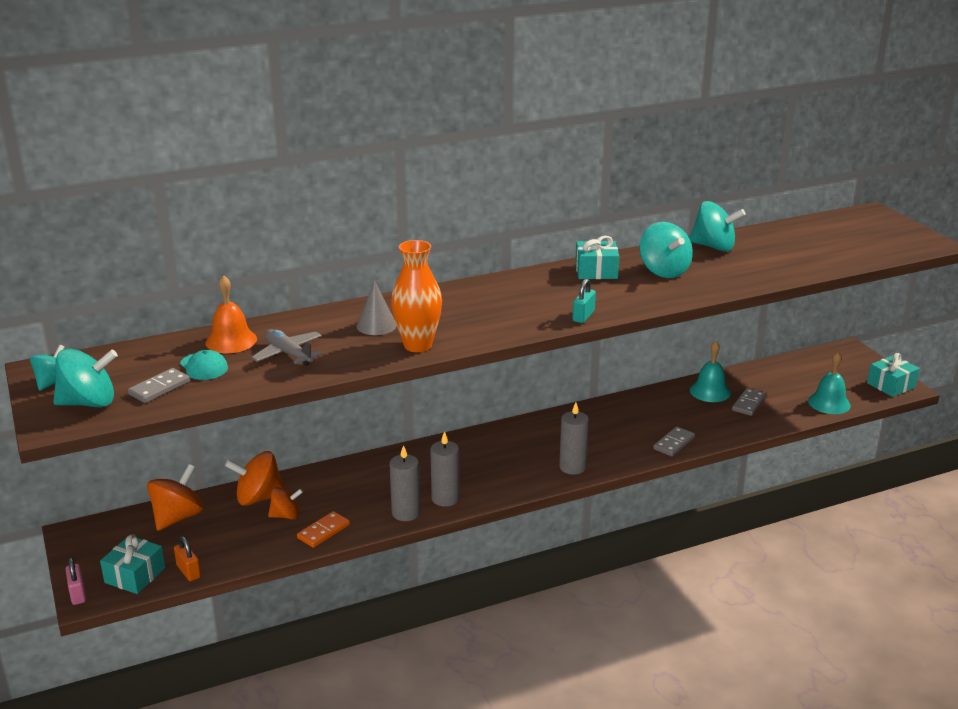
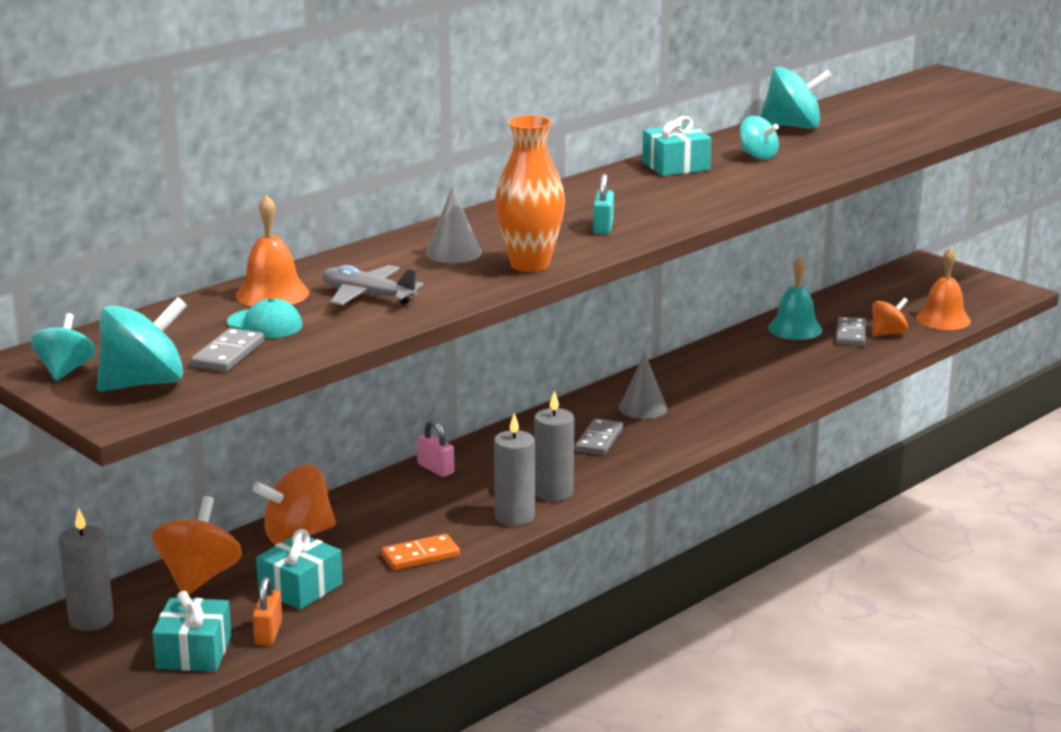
camera: 20 degrees left, 5 degrees down
(77, 594) = (127, 688): pink padlock -> pink padlock (435, 469)
(188, 571) = (268, 633): orange padlock -> orange padlock turned 60 degrees clockwise
(286, 515) = (353, 548): orange spinning top -> orange spinning top (888, 333)
(323, 531) = (420, 556): orange domino -> orange domino turned 45 degrees clockwise
(554, 439) = (643, 408): none -> grey cone
(572, 467) = (689, 432): grey candle -> grey candle (91, 620)
(583, 316) = (706, 210): turquoise padlock -> turquoise padlock (603, 227)
(664, 271) = (757, 156): turquoise spinning top -> turquoise spinning top, size x0.62
(674, 443) = (794, 388): grey domino -> grey domino (599, 440)
(829, 403) = (943, 319): turquoise bell -> orange bell
(891, 385) = (999, 291): turquoise gift -> turquoise gift (300, 588)

